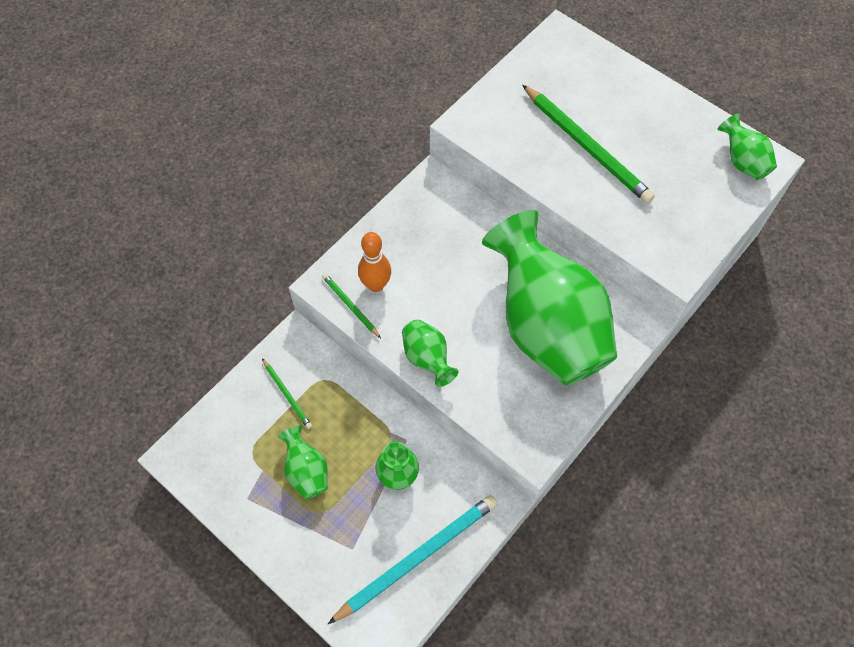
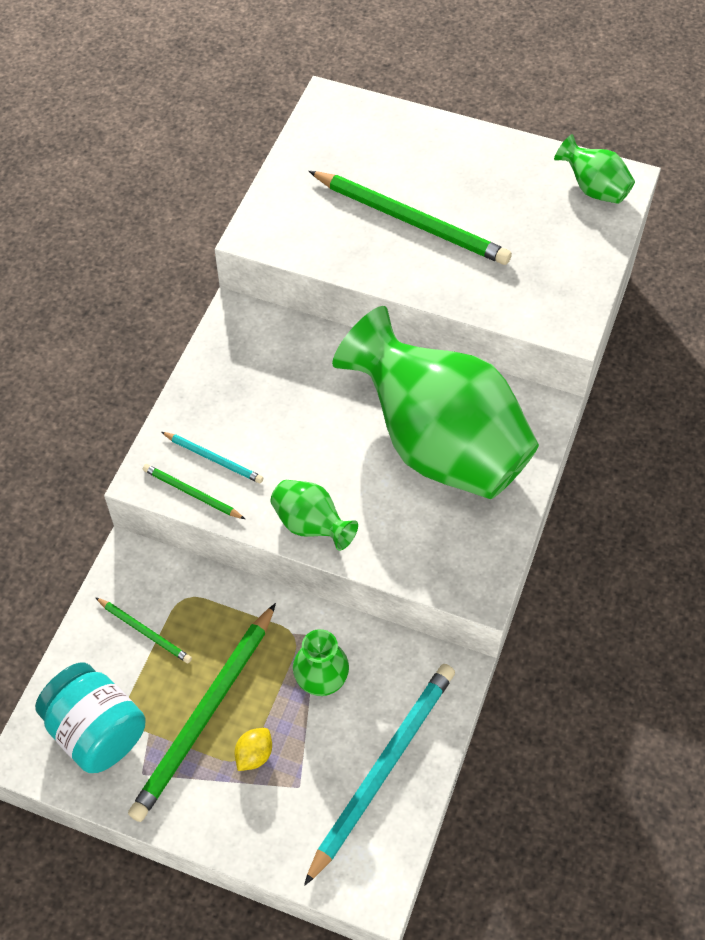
camera: 20 degrees left, 5 degrees down
(228, 456) = (97, 731): none -> turquoise jar
(306, 471) = (205, 714): green vase -> green pencil
(329, 513) = (254, 755): none -> yellow lemon
(376, 285) = (214, 459): orange bowling pin -> turquoise pencil

